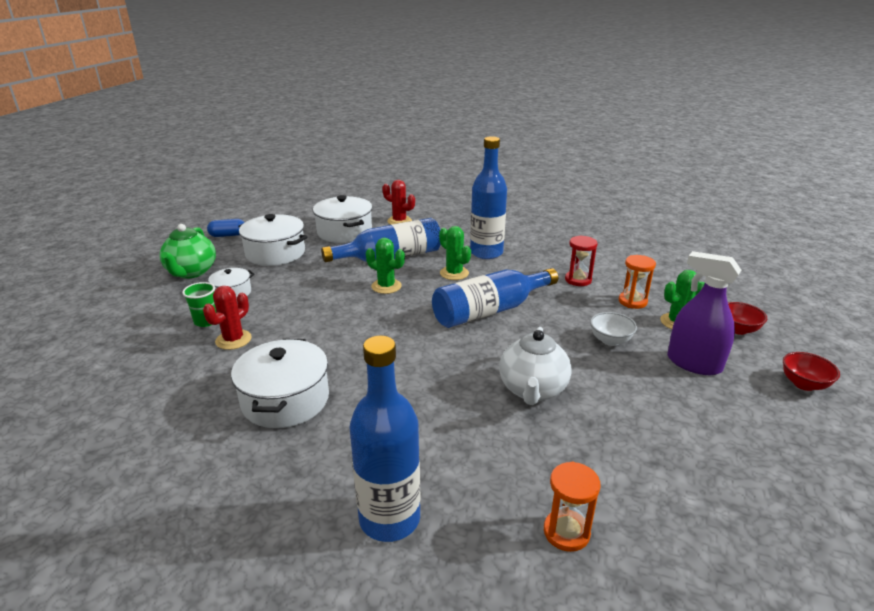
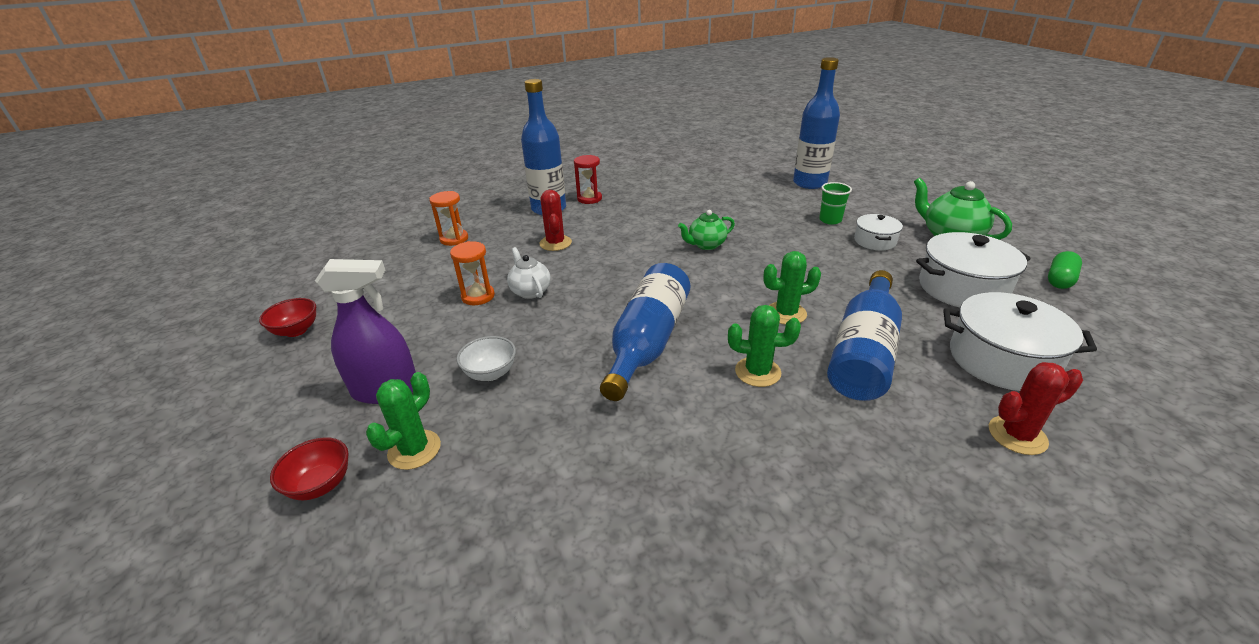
camera: 140 degrees right, 5 degrees up
(228, 235) = (1059, 280): blue capsule -> green capsule
(233, 340) = (784, 221): red cactus -> red cactus (555, 243)
(285, 400) = (681, 216): white pot -> none
(332, 354) = (706, 245): none -> green teapot
(486, 253) = (784, 441): blue bottle -> blue bottle (809, 183)
(532, 390) = (530, 291): white teapot -> white teapot, size x0.64
(578, 280) = (597, 461): red hourglass -> red hourglass (589, 199)
(632, 301) = (491, 458): orange hourglass -> orange hourglass (478, 296)
(803, 384) = (250, 426): red bowl -> red bowl (296, 330)

